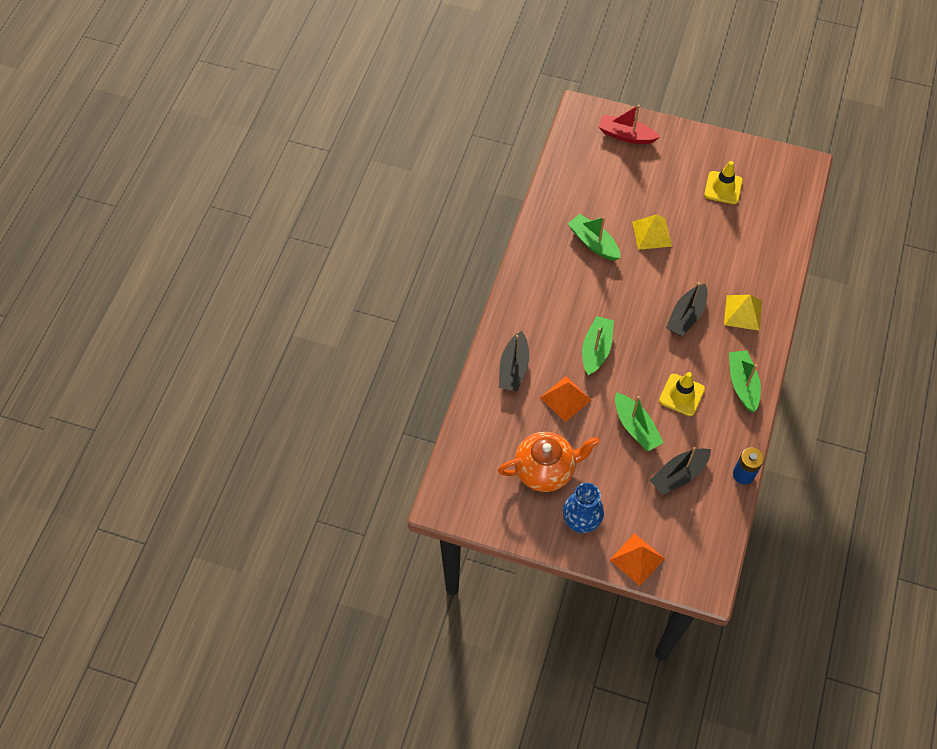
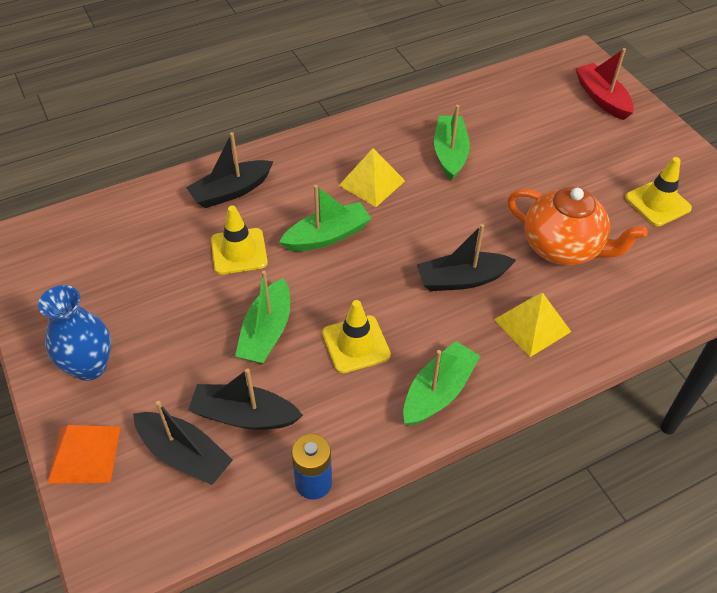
camera: 45 degrees right, 10 degrees down
(545, 470) = (131, 293): orange teapot -> orange teapot (563, 248)
(565, 398) = (239, 251): orange pyramid -> yellow traffic cone
(651, 234) = (521, 187): yellow pyramid -> yellow pyramid (372, 183)
(678, 516) = (184, 454): none -> black boat

